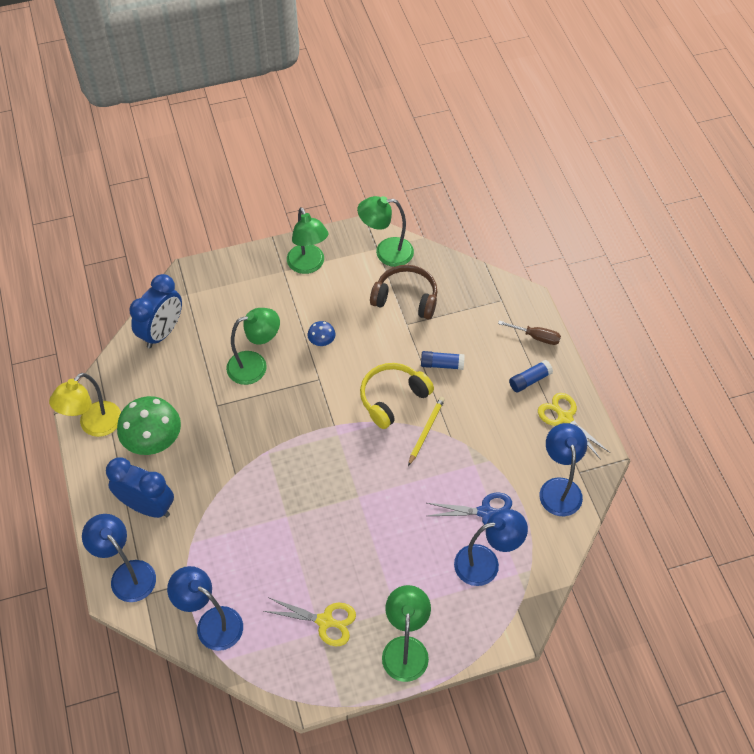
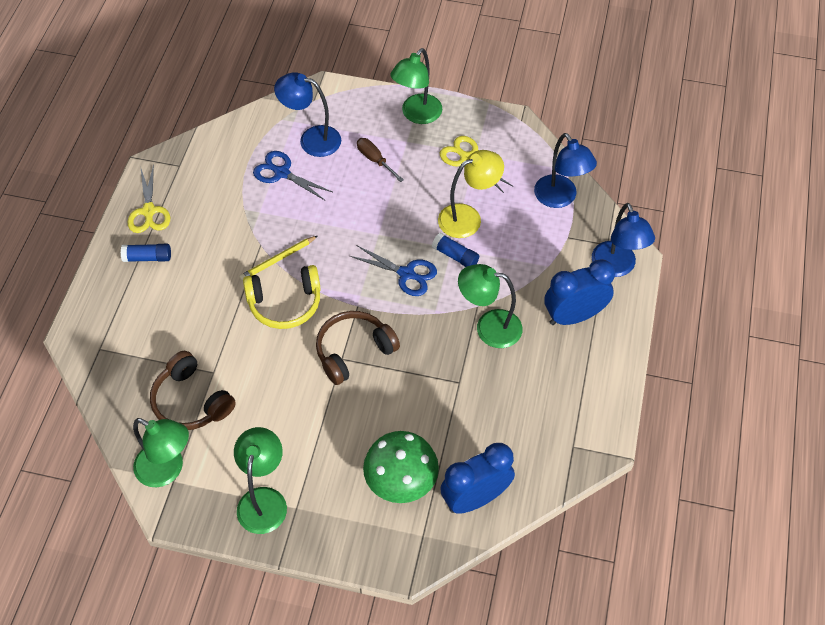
camera: 150 degrees left, 0 degrees up
(94, 426) = (595, 422): yellow lamp -> yellow lamp (468, 217)
(147, 506) = (574, 316): blue clock -> blue clock turned 105 degrees clockwise
(153, 440) = (540, 377): green mushroom -> green mushroom (401, 481)
(255, 365) = (396, 406): green lamp -> green lamp (489, 327)
(311, 472) = (406, 274): none -> blue scissors
(313, 389) = (353, 351): none -> brown headphones
(322, 341) = (311, 397): blue mushroom -> none
(442, 364) = (213, 313): blue glue stick -> blue glue stick (455, 256)
(536, 337) = (103, 294): brown screwdriver -> brown screwdriver (375, 160)
(559, 488) = (207, 162): blue lamp -> none

